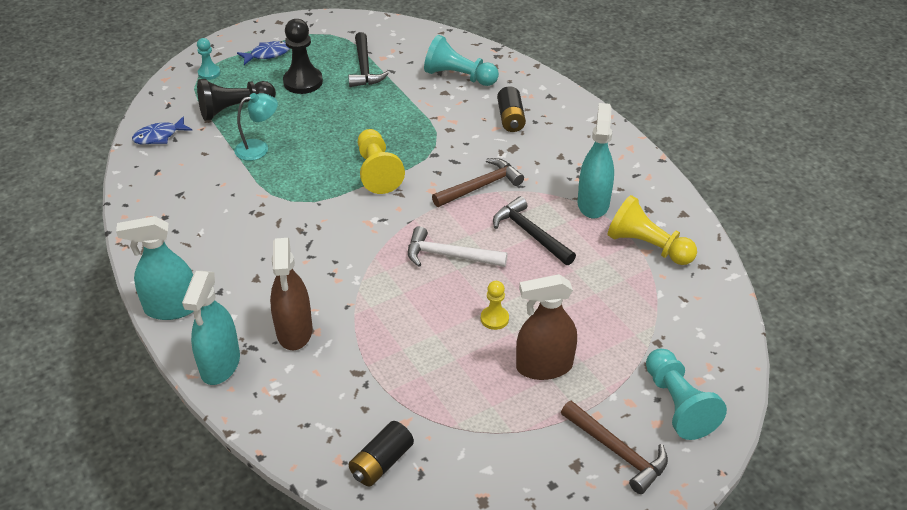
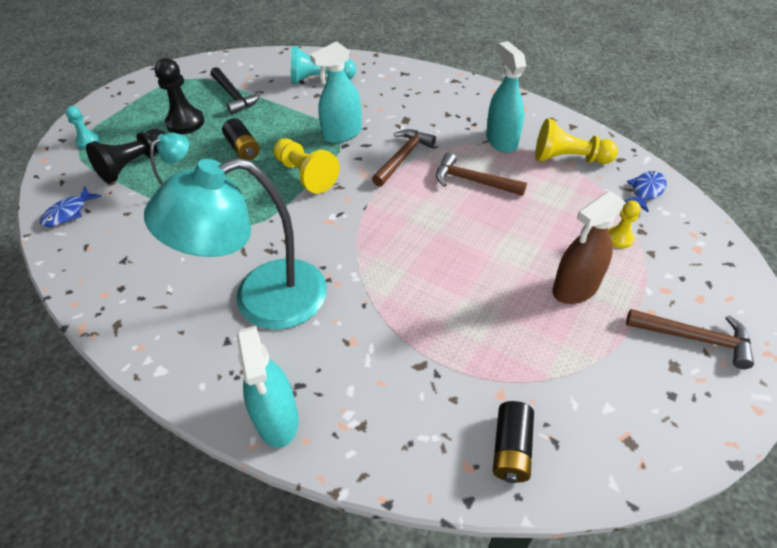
camera: 25 degrees left, 5 degrees up
(172, 308) = (185, 380): turquoise spray bottle -> turquoise spray bottle (342, 134)
(267, 54) = (136, 110): blue fish -> blue fish (645, 191)
(267, 269) = (262, 300): none -> turquoise lamp
(294, 331) = (330, 350): brown spray bottle -> none
(450, 256) = (422, 223): white hammer -> none
(494, 319) = (501, 263): yellow pawn -> yellow pawn (619, 238)
(511, 118) = (386, 98): black battery -> black battery (243, 148)
(530, 234) = (473, 181): black hammer -> brown hammer
(678, 404) = (701, 276): turquoise pawn -> none

